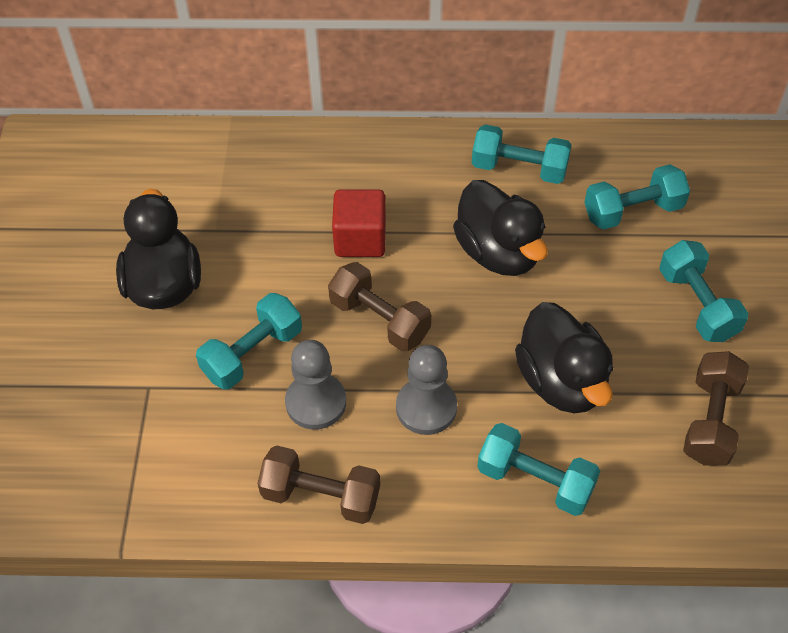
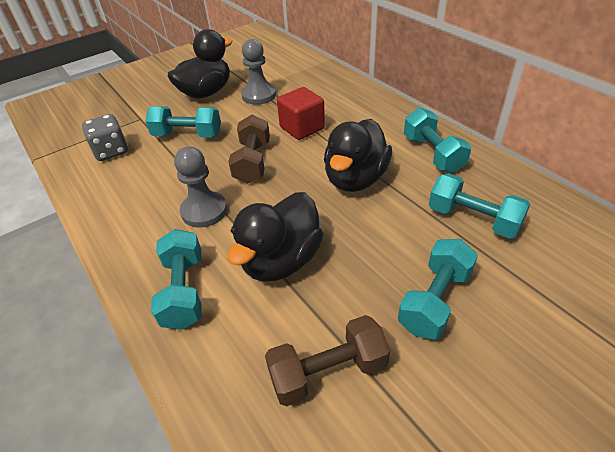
camera: 55 degrees right, 10 degrees down
(201, 451) = (111, 151): none -> grey dice
(316, 402) = (172, 170): grey pawn -> grey pawn (259, 95)
(321, 496) = (107, 203): brown dumbbell -> none

